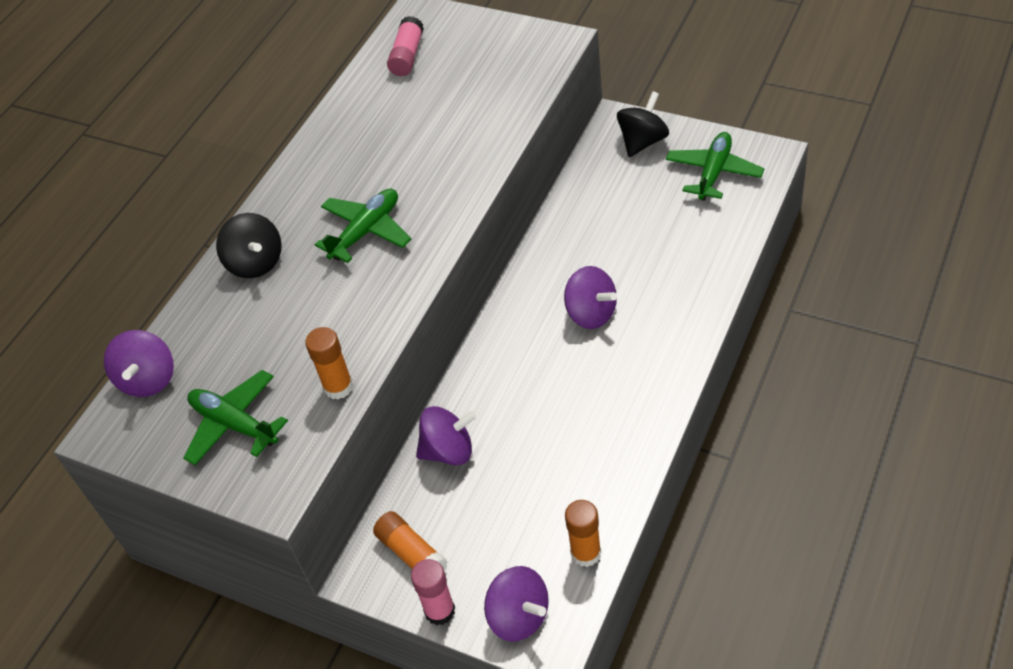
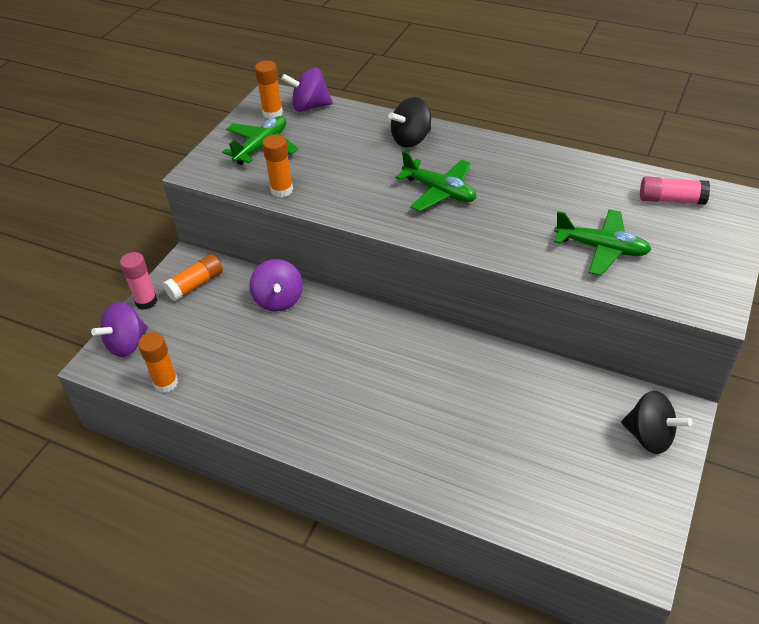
camera: 85 degrees right, 5 degrees down
(152, 423) = (272, 113): none -> orange glue stick
(591, 313) = (409, 389): purple spinning top -> none
(713, 172) = (605, 501): green plane -> green plane (601, 248)

